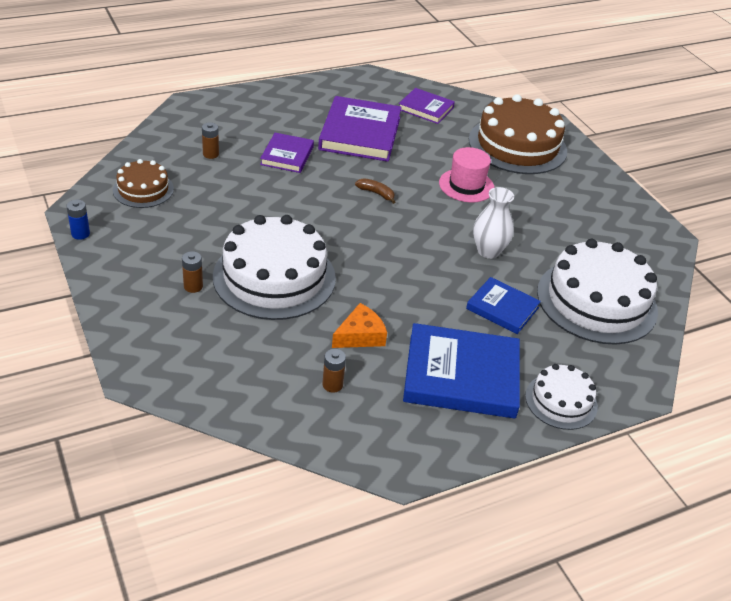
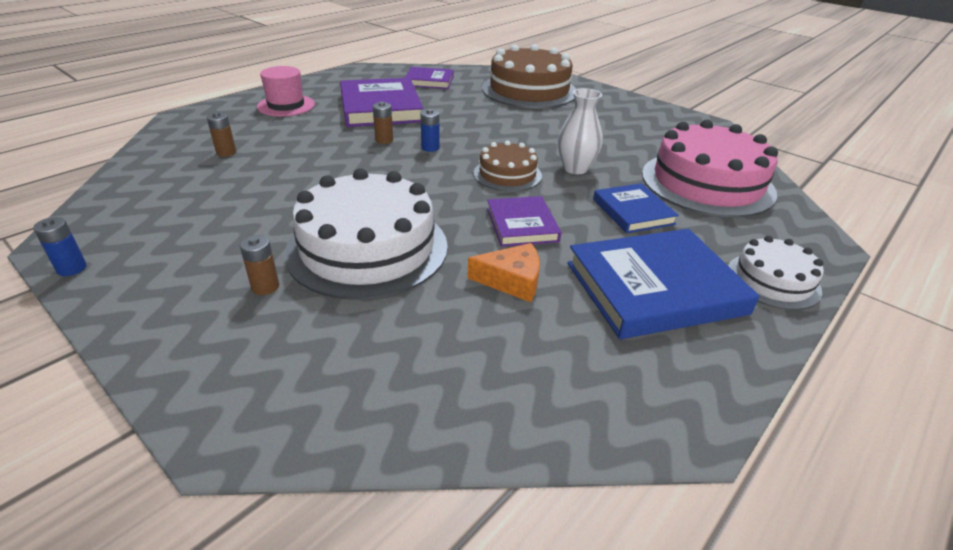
camera: 20 degrees left, 5 degrees down
(143, 189) = (151, 201): brown cake -> brown cake (507, 174)
(287, 155) = (315, 137): purple book -> purple book (521, 225)
(332, 385) = (521, 349): brown battery -> brown battery (384, 140)
(360, 335) = (512, 280): orange cheese -> orange cheese turned 60 degrees clockwise
(376, 193) = (430, 148): brown banana -> blue battery
(466, 185) = (510, 125): pink hat -> pink hat (286, 105)
(502, 308) = (633, 211): blue book -> blue book turned 60 degrees clockwise
(596, 301) = (707, 183): white cake -> pink cake

